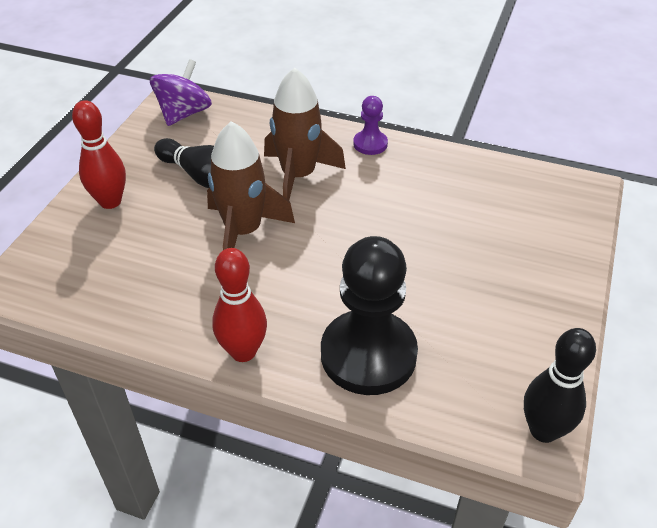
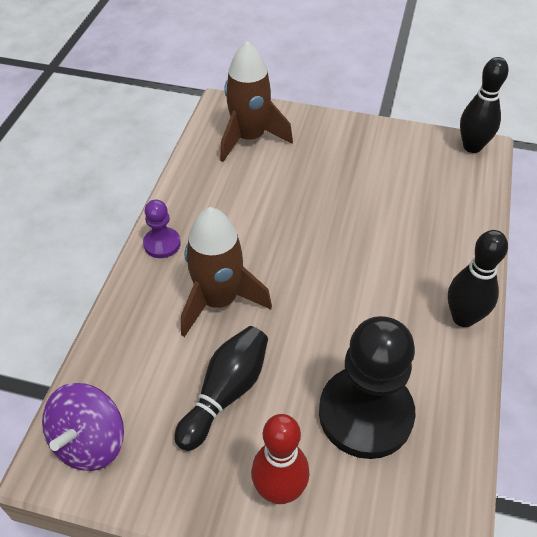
camera: 95 degrees left, 5 degrees up
(184, 114) = (90, 442): purple spinning top -> purple spinning top turned 90 degrees counterclockwise
(243, 232) = (312, 339): brown rocket -> brown rocket (249, 138)
(243, 351) = (463, 318): red bowling pin -> black bowling pin
(368, 354) = (439, 235): black pawn -> black pawn (365, 414)

